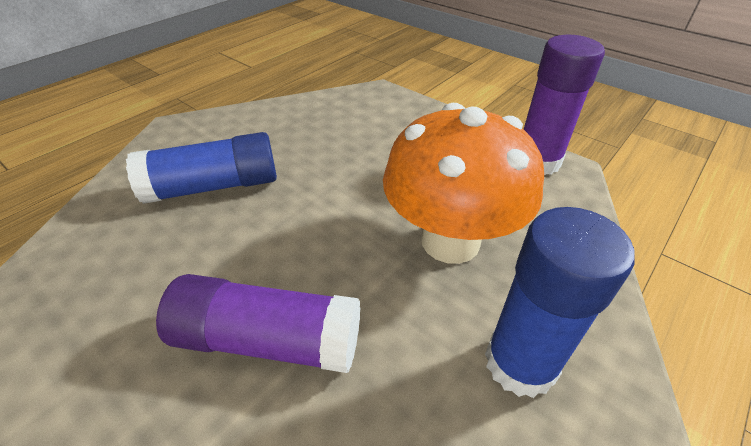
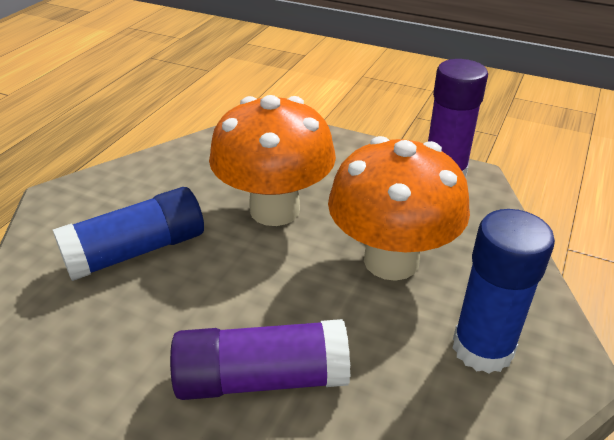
camera: 15 degrees left, 5 degrees down
(354, 170) = (275, 209): none -> orange mushroom

